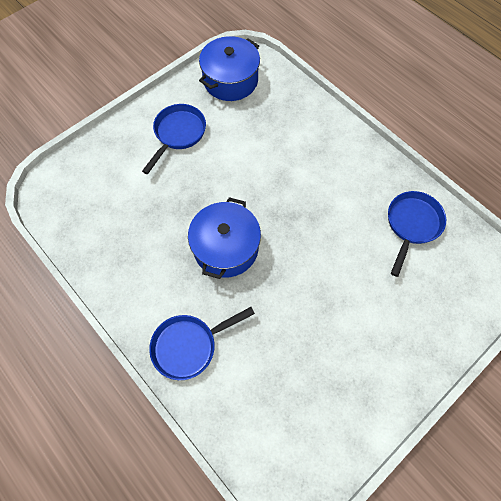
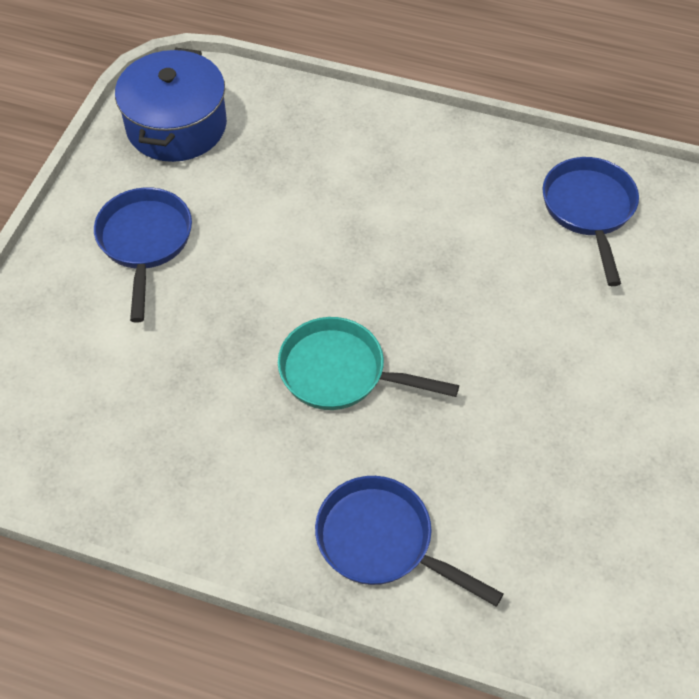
camera: 30 degrees left, 10 degrees down
(189, 345) = (382, 542): blue pan -> blue pan turned 90 degrees clockwise
(226, 247) = (341, 373): blue pot -> turquoise pan

